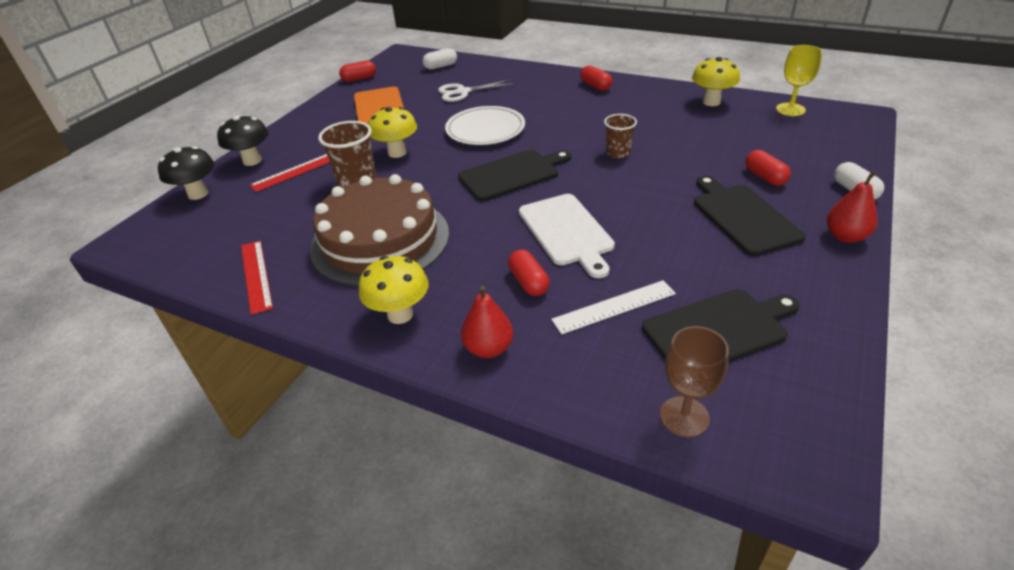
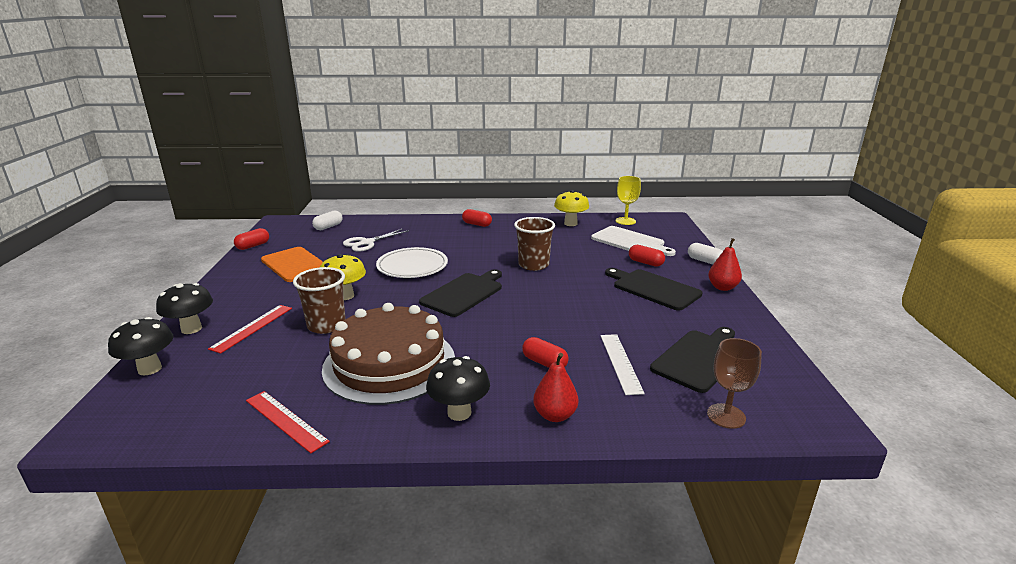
camera: 30 degrees left, 15 degrees down
(400, 314) = (459, 413): yellow mushroom -> black mushroom
(567, 232) = (543, 323): white cutting board -> white cutting board (630, 242)
(614, 307) = (620, 363): white ruler -> white ruler turned 45 degrees counterclockwise
(618, 153) = (533, 265): brown cup -> brown cup, size x1.56

